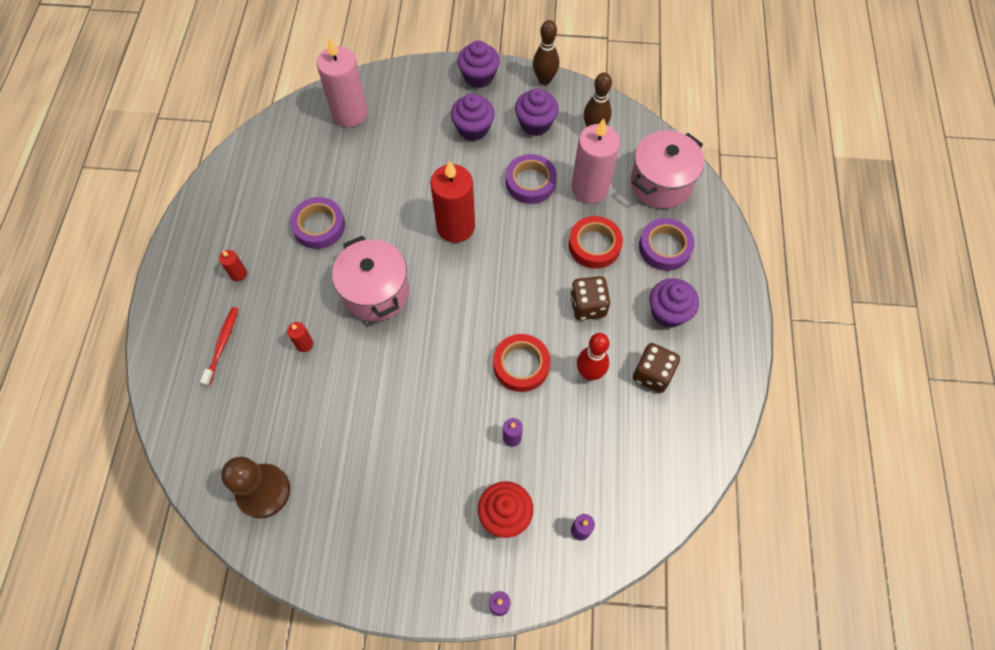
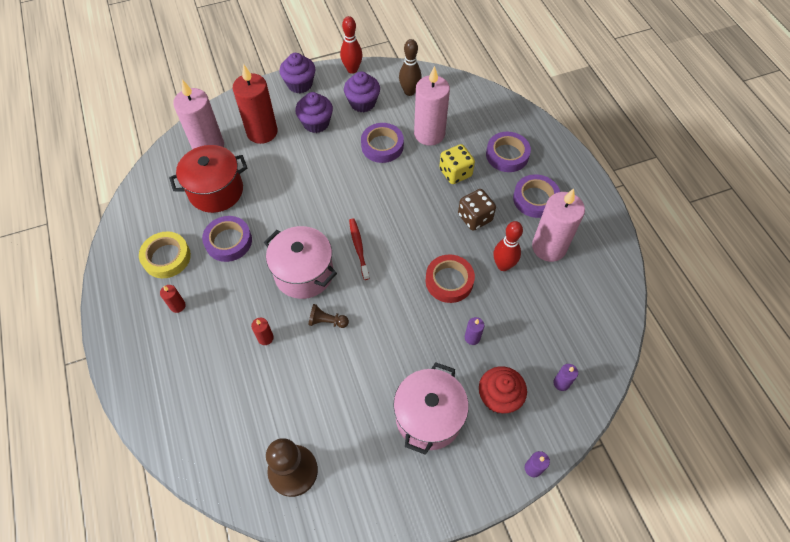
camera: 25 degrees left, 5 degrees down
(222, 344) = (193, 368): red toothbrush -> red toothbrush (358, 248)
(252, 218) = (166, 257): none -> yellow tape
(333, 166) = (216, 191): none -> red pot
(373, 353) = (327, 321): none -> brown pawn
(455, 226) = (342, 199): red candle -> red candle (262, 132)
(544, 80) = (352, 69): brown bowling pin -> red bowling pin
(594, 245) = (455, 173): red tape -> yellow dice
(652, 374) = (549, 247): brown dice -> pink candle
(661, 183) = (479, 112): pink pot -> pink pot (428, 417)
(668, 312) = (535, 199): purple cupcake -> purple tape

